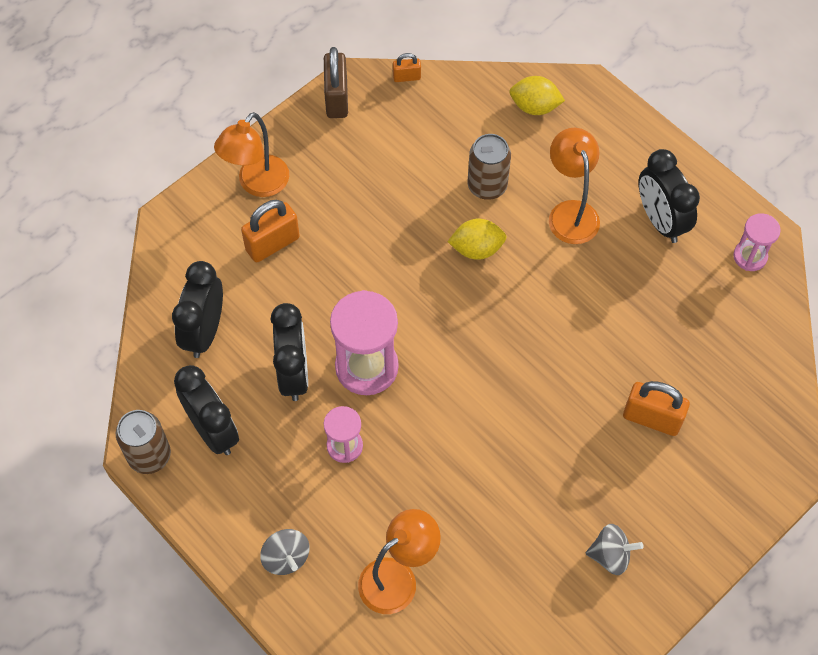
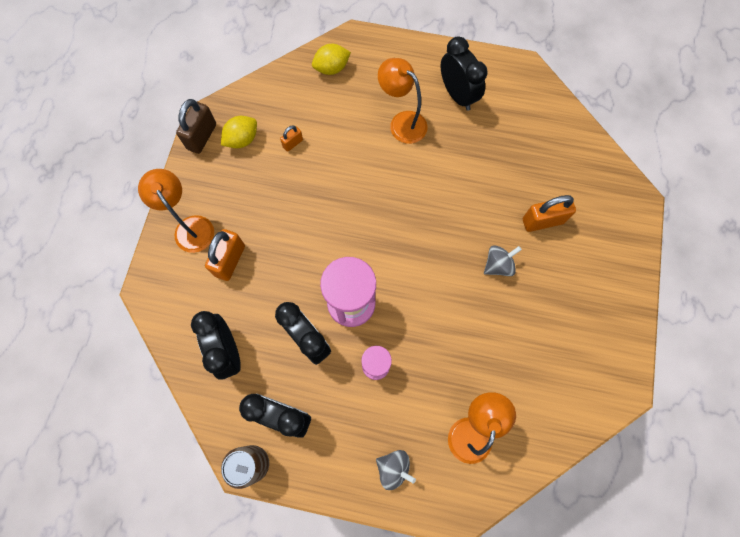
camera: 35 degrees left, 10 degrees up
(257, 184) = (190, 227): orange lamp -> orange lamp turned 150 degrees clockwise
(337, 98) = (202, 137): brown padlock -> brown padlock turned 60 degrees clockwise
(406, 77) = (237, 96): orange padlock -> orange padlock (293, 143)
(476, 249) = (363, 181): yellow lemon -> yellow lemon (242, 139)
(487, 186) = (339, 136): brown can -> none
(610, 555) = (583, 323): grey spinning top -> grey spinning top (498, 265)
(660, 221) = (457, 95): black clock -> black clock turned 150 degrees counterclockwise
(750, 256) = (523, 86): pink hourglass -> none

